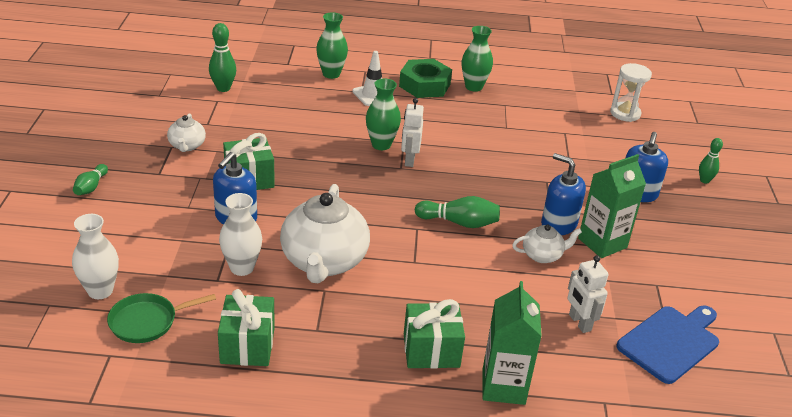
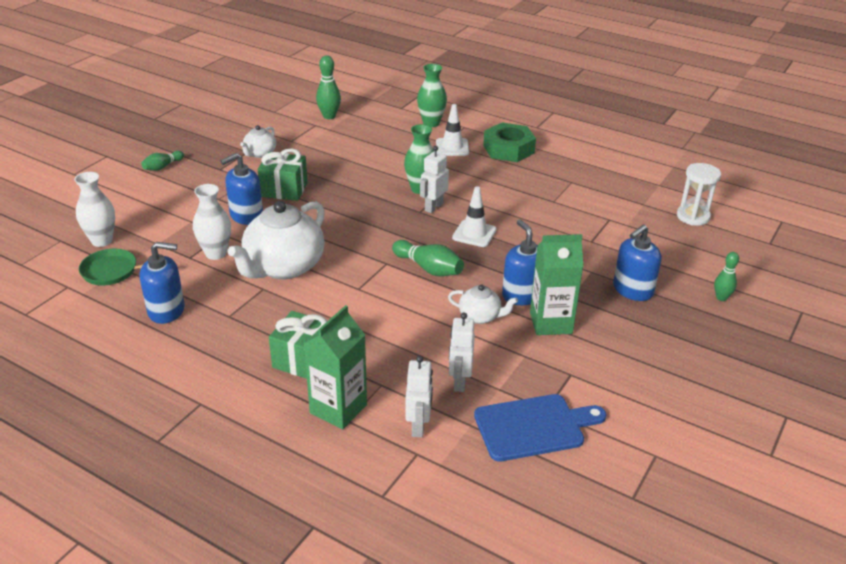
camera: 30 degrees right, 0 degrees up
(247, 345) = (166, 310): green gift -> blue soap dispenser
(468, 177) = (474, 234): none -> white traffic cone
(473, 87) = (555, 160): green vase -> none
(583, 376) = (418, 426): none -> white robot

